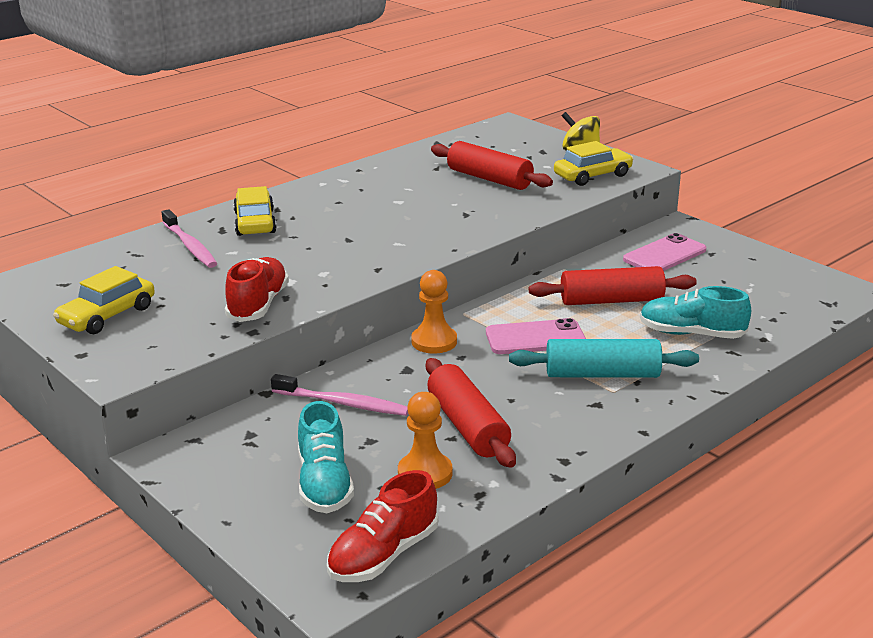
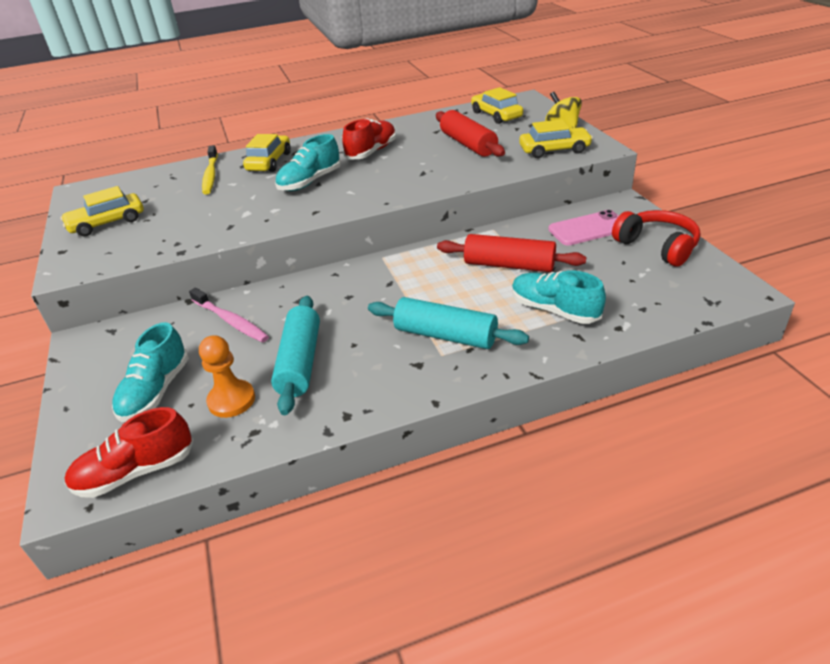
camera: 25 degrees right, 10 degrees up
(190, 246) = (210, 175): pink toothbrush -> yellow toothbrush
(258, 305) = (206, 230): red shoe -> red shoe (371, 152)
(336, 238) = (310, 182): none -> turquoise shoe
(434, 341) = (340, 279): orange pawn -> none
(468, 426) = (300, 362): red rolling pin -> turquoise rolling pin
(492, 144) = (496, 115): none -> yellow car
(535, 338) = (419, 290): pink phone -> none
(745, 262) = (657, 246): none -> red headphones

